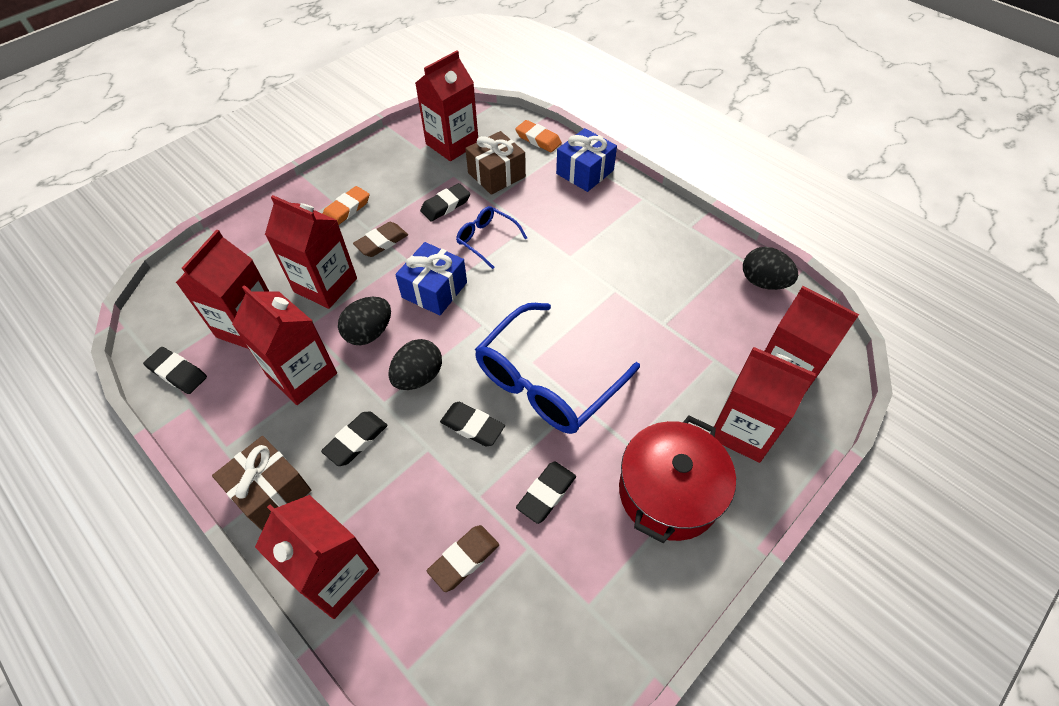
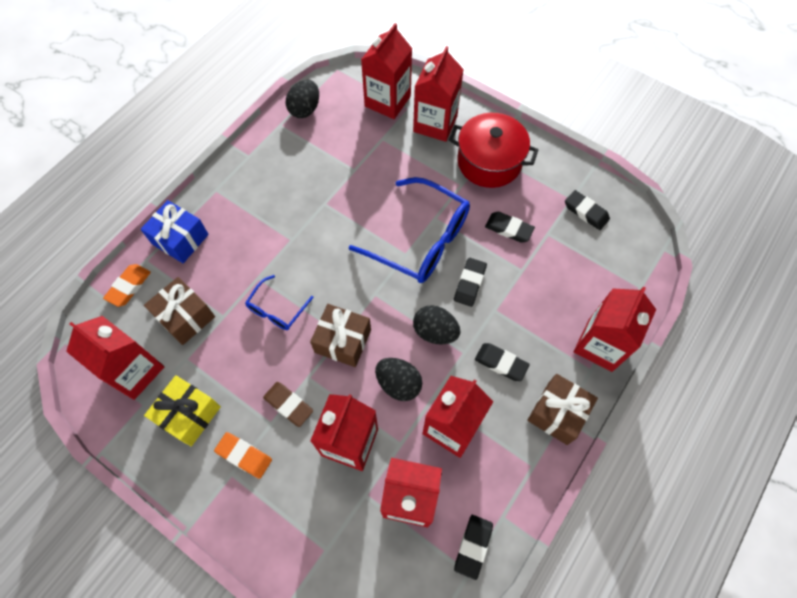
camera: 100 degrees left, 10 degrees up
(399, 176) = (189, 414): none -> yellow gift
(434, 290) = (343, 341): blue gift -> brown gift
(445, 205) = (232, 356): black eraser -> black eraser (586, 212)
(464, 559) = (566, 269): brown eraser -> none

